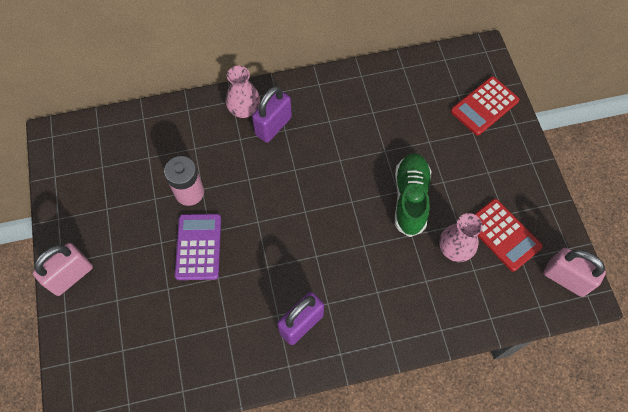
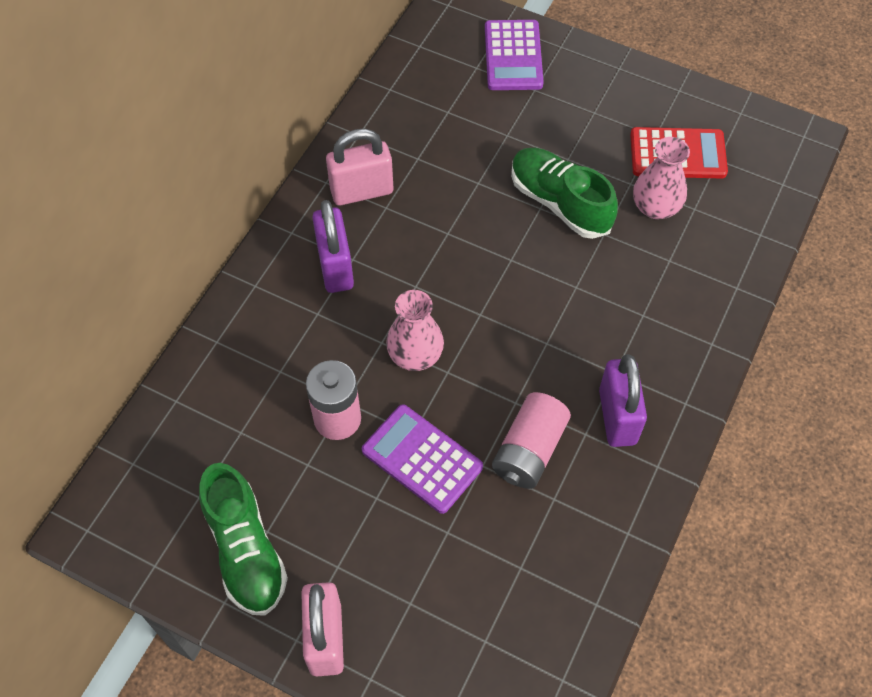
camera: 50 degrees left, 5 degrees down
(90, 207) = (245, 550): none -> green shoe
(244, 109) = (280, 280): pink vase -> pink vase (415, 355)
(244, 294) = (529, 450): none -> pink battery
(484, 106) = (513, 56): red calculator -> purple calculator
(565, 279) = (771, 140): pink padlock -> pink padlock (362, 191)

